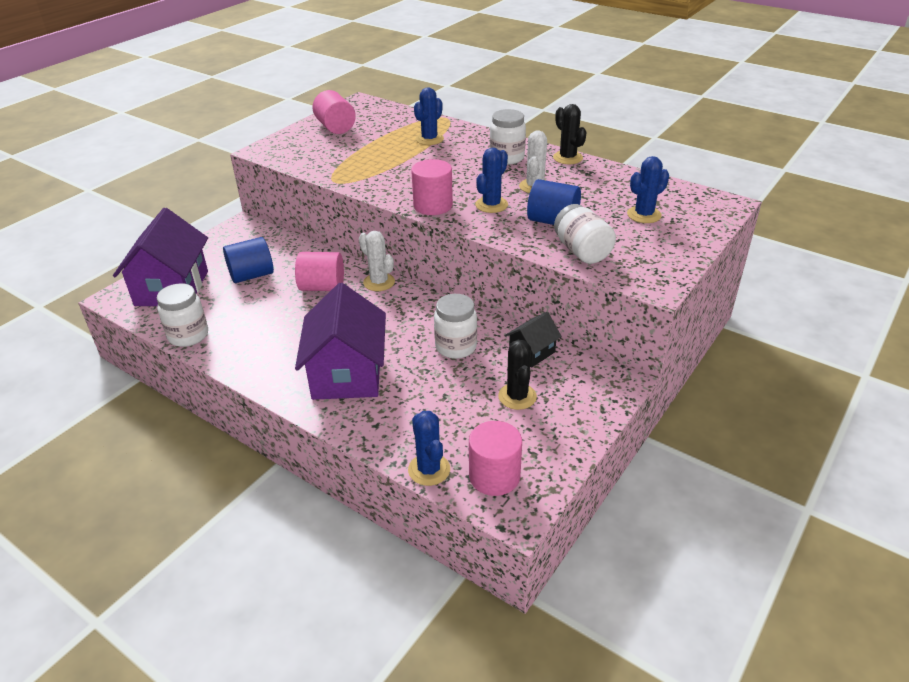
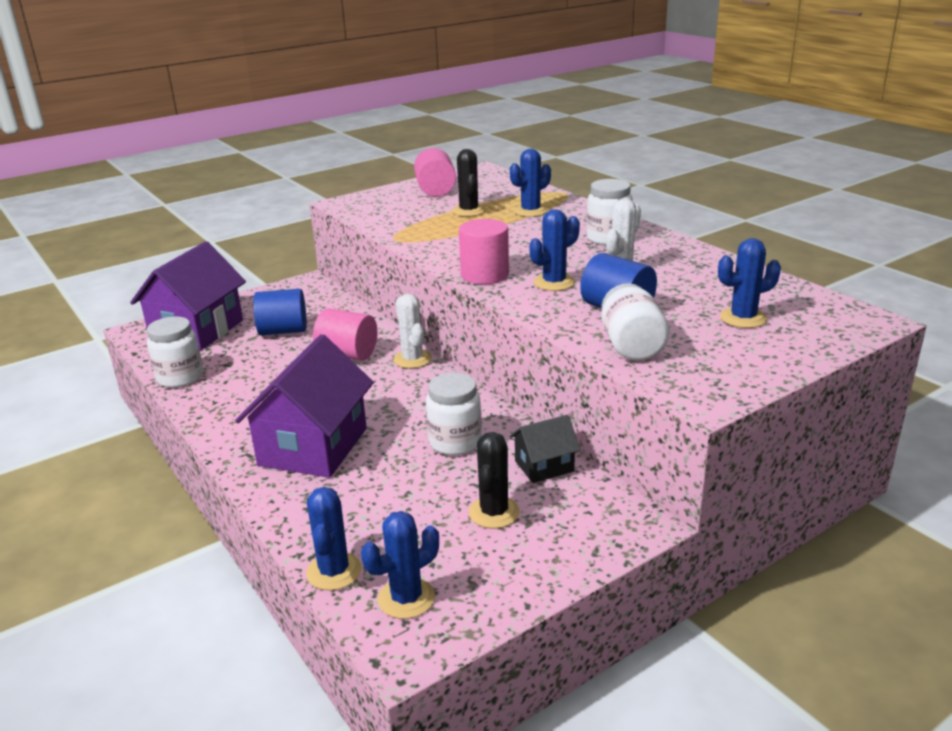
camera: 20 degrees right, 10 degrees down
(494, 476) = (406, 598): pink cylinder -> blue cactus
(567, 158) = (684, 247): black cactus -> black cactus (469, 211)

